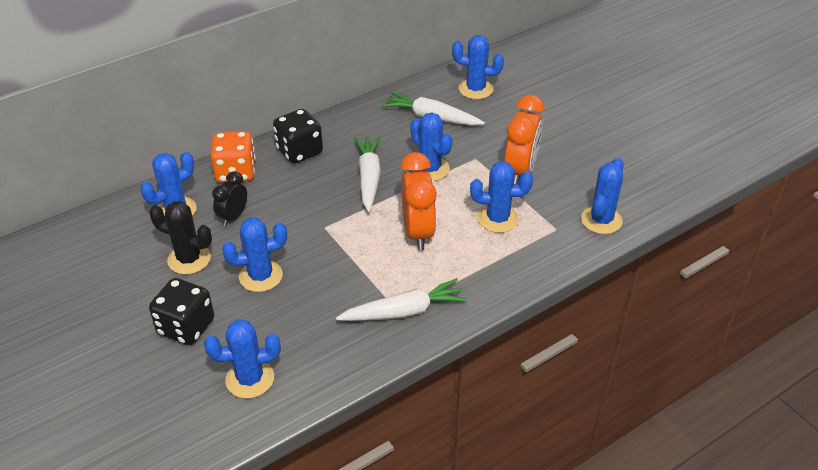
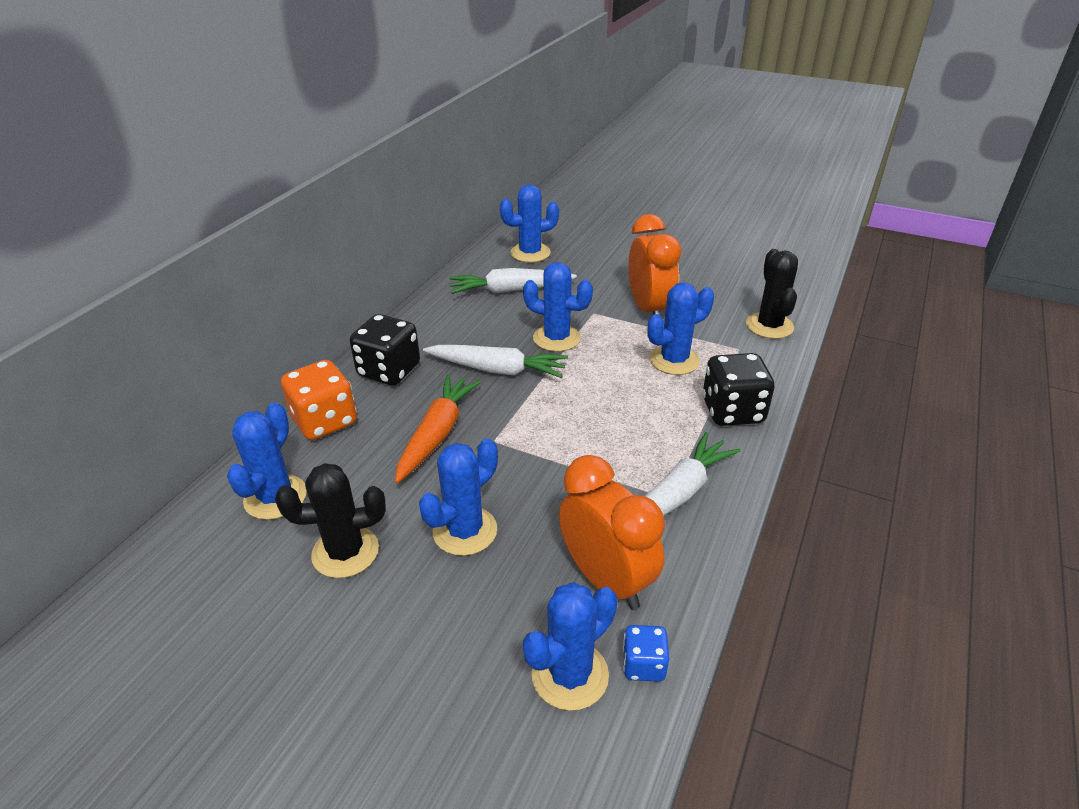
camera: 30 degrees left, 5 degrees down
(186, 327) = (416, 647): black dice -> black dice (732, 411)
(233, 217) = (365, 474): black clock -> none
(292, 393) = (643, 665): none -> blue dice
(294, 208) = (437, 434): none -> orange carrot
(369, 178) = (497, 370): white carrot -> white carrot turned 135 degrees clockwise
(418, 232) = (606, 405): orange clock -> orange clock (606, 580)
(601, 220) = (769, 326): blue cactus -> black cactus

